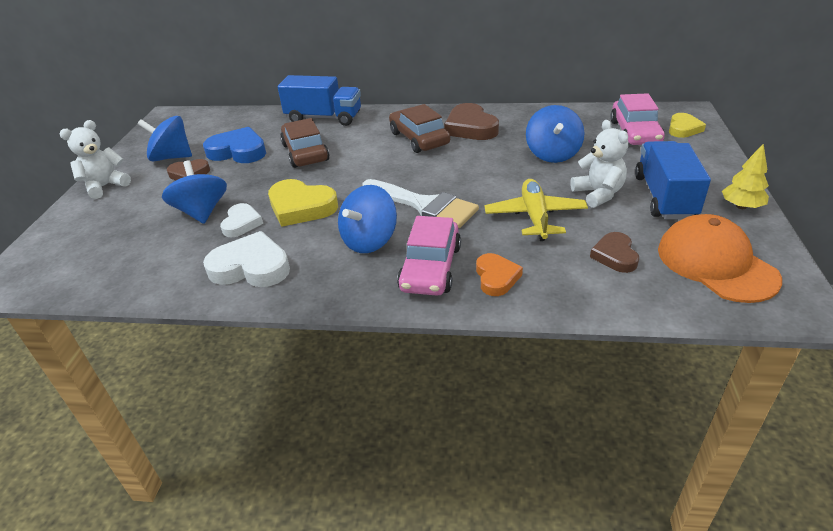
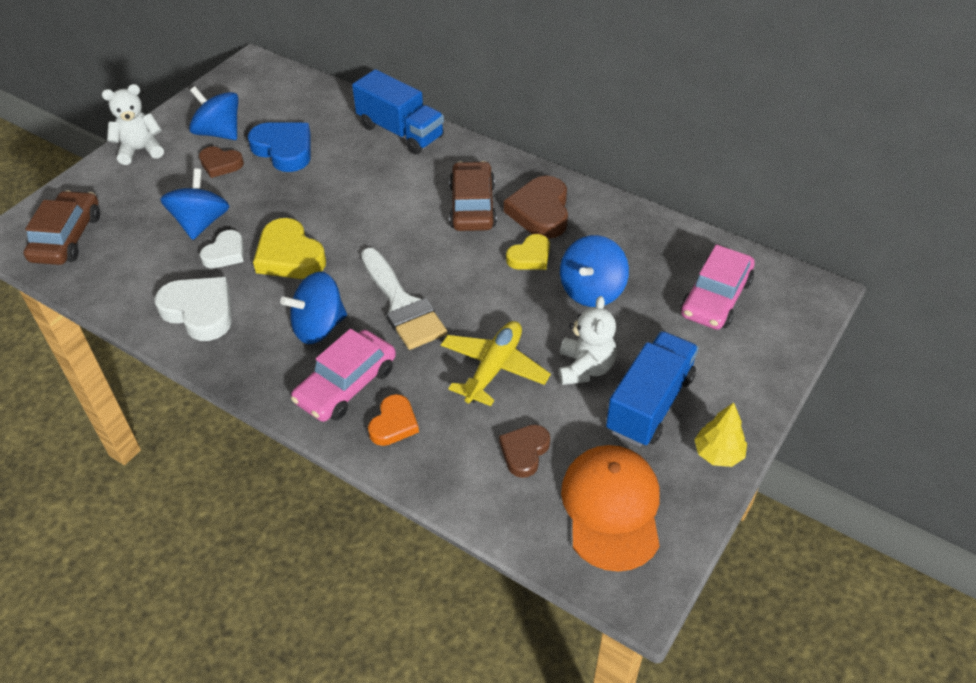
camera: 25 degrees right, 10 degrees up
(305, 152) = (345, 179): brown car -> brown car (67, 237)
(683, 129) = (779, 316): yellow heart -> yellow heart (530, 256)

